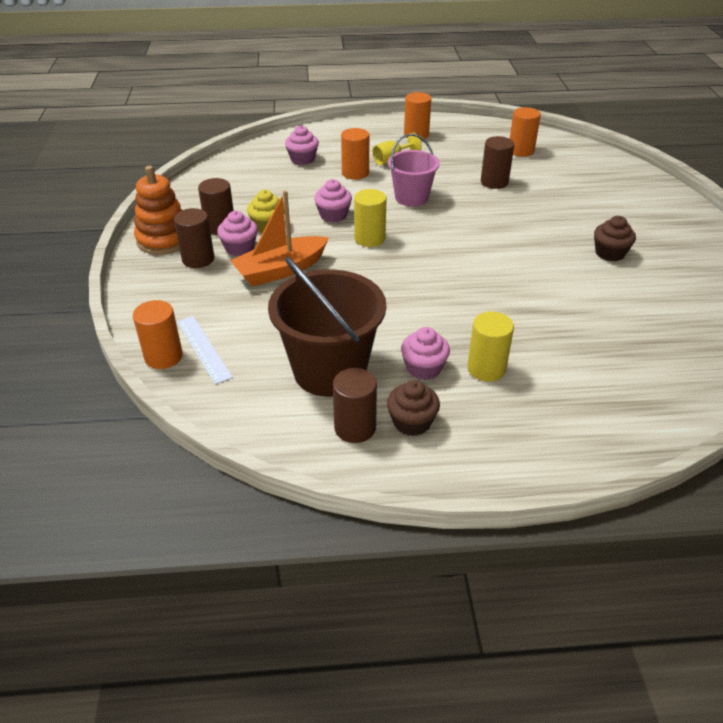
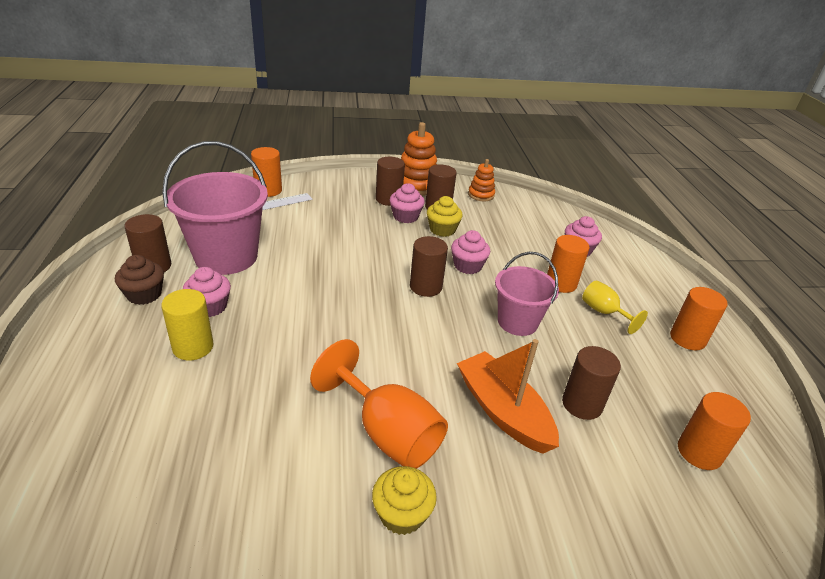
camera: 85 degrees right, 5 degrees down
(193, 199) = (481, 195): none -> orange stacking toy
(280, 270) = (371, 236): orange boat -> orange boat (503, 411)
(329, 371) = (226, 257): brown bucket -> pink bucket
(369, 238) = (426, 287): yellow cylinder -> brown cylinder
(547, 259) = (387, 432): none -> orange goblet
(609, 253) = (402, 514): brown cupcake -> yellow cupcake

